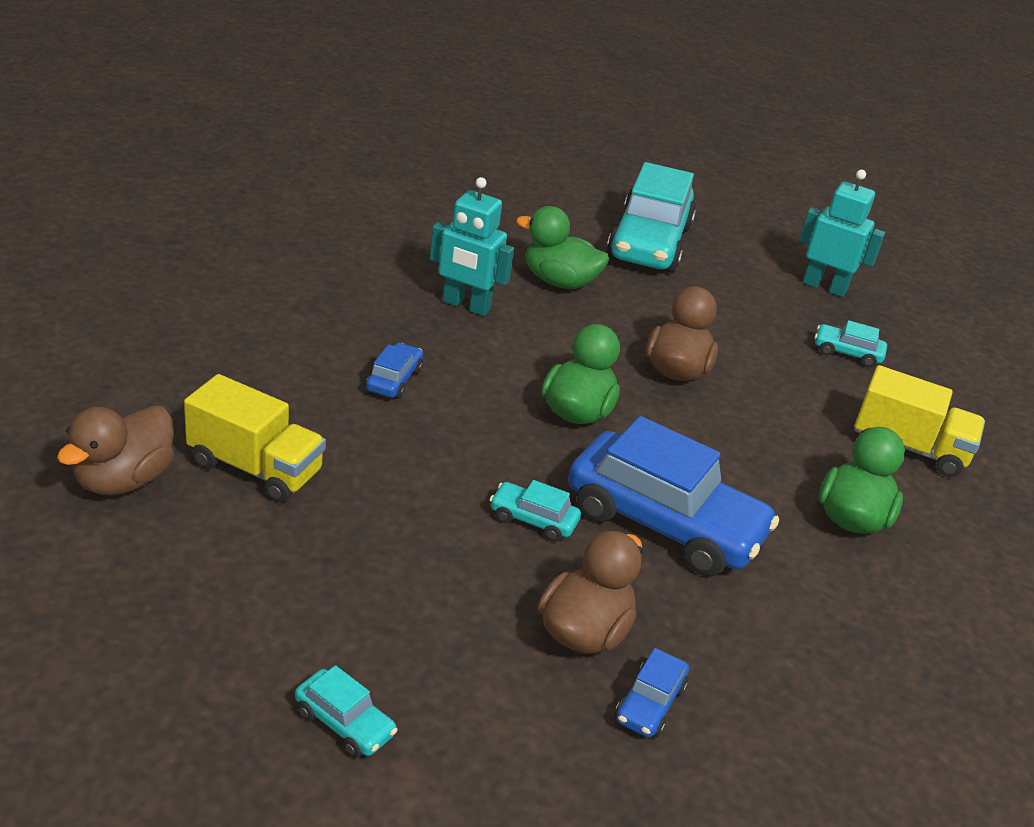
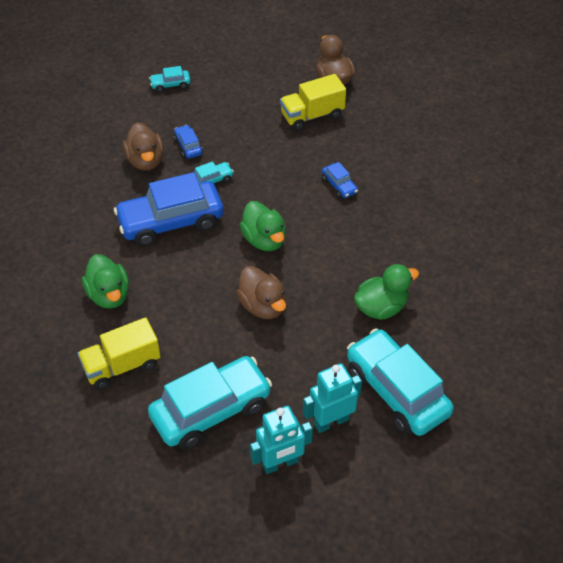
camera: 135 degrees right, 15 degrees up
(466, 305) = (384, 248): turquoise robot -> turquoise robot (331, 421)
(650, 704) = (101, 158): blue car -> blue car (188, 146)
(847, 353) = (211, 410): turquoise car -> turquoise car, size x2.31

